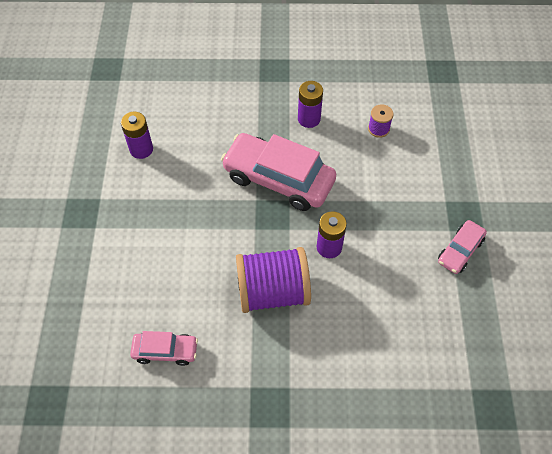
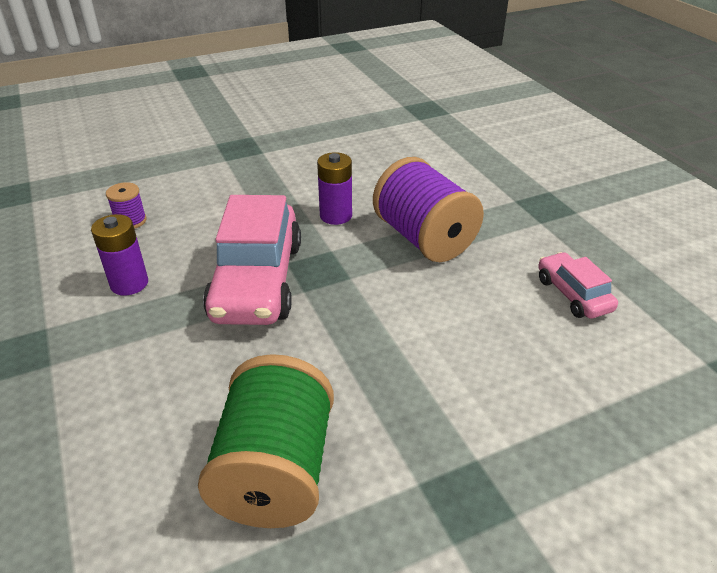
camera: 115 degrees left, 20 degrees down
(141, 149) = (275, 471): purple battery -> green spool
(460, 251) = (284, 143): pink car -> none

